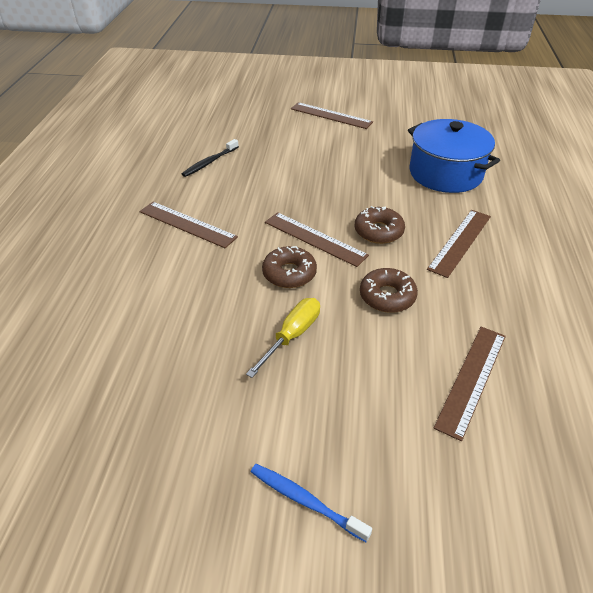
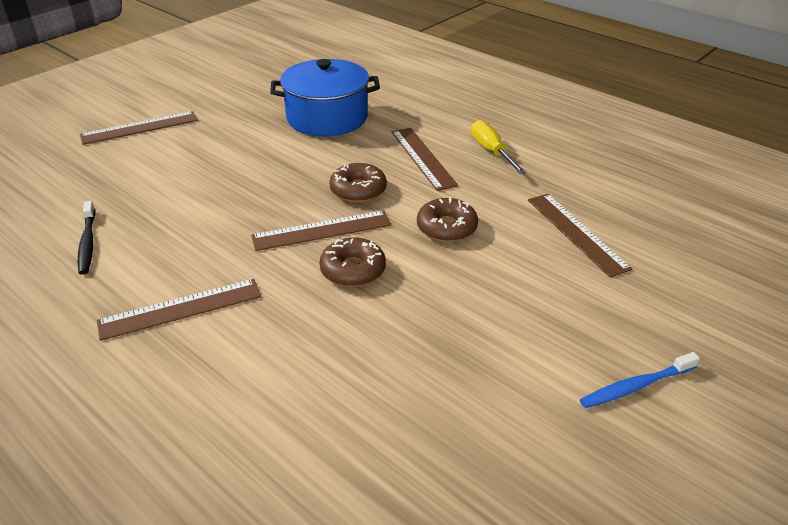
camera: 55 degrees left, 5 degrees down
(292, 335) = (440, 307): yellow screwdriver -> yellow screwdriver (491, 151)

